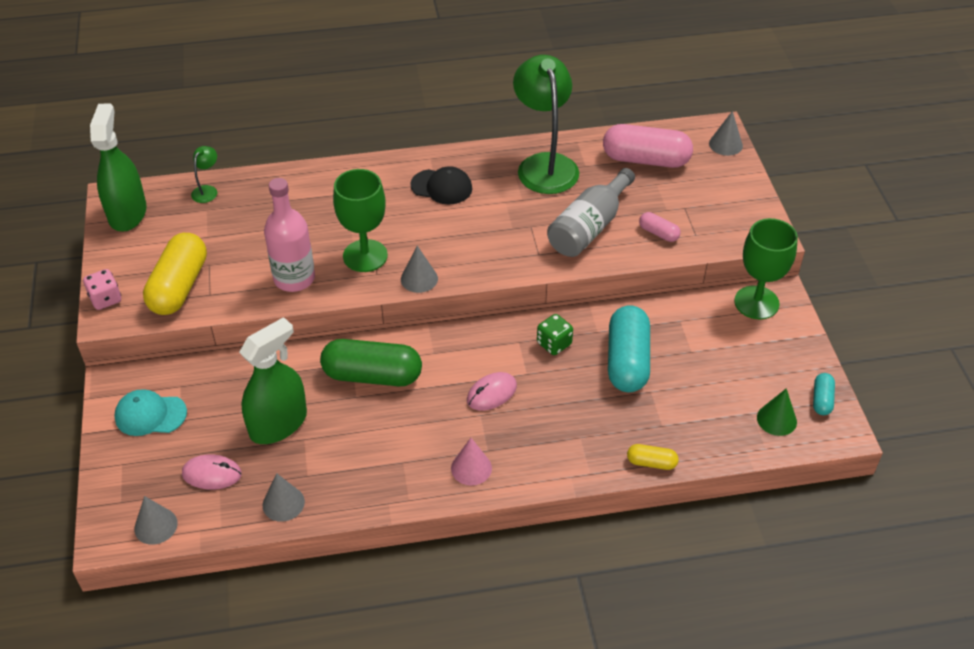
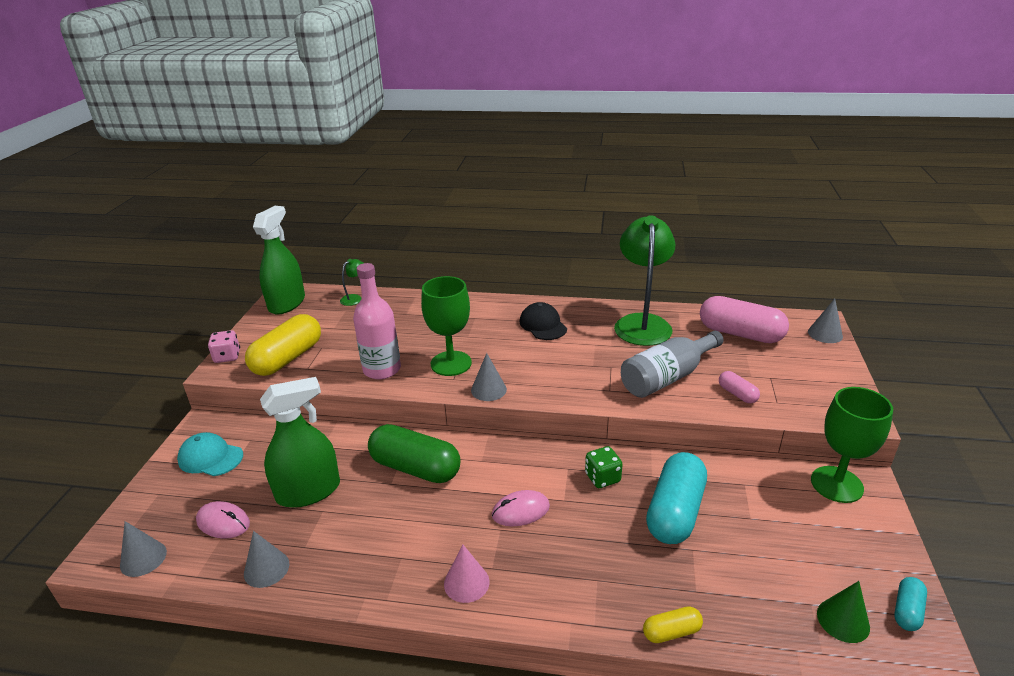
camera: 20 degrees right, 15 degrees down
(441, 187) = (543, 325): black cap -> black cap turned 150 degrees counterclockwise
(651, 463) = (671, 632): yellow capsule -> yellow capsule turned 45 degrees counterclockwise

